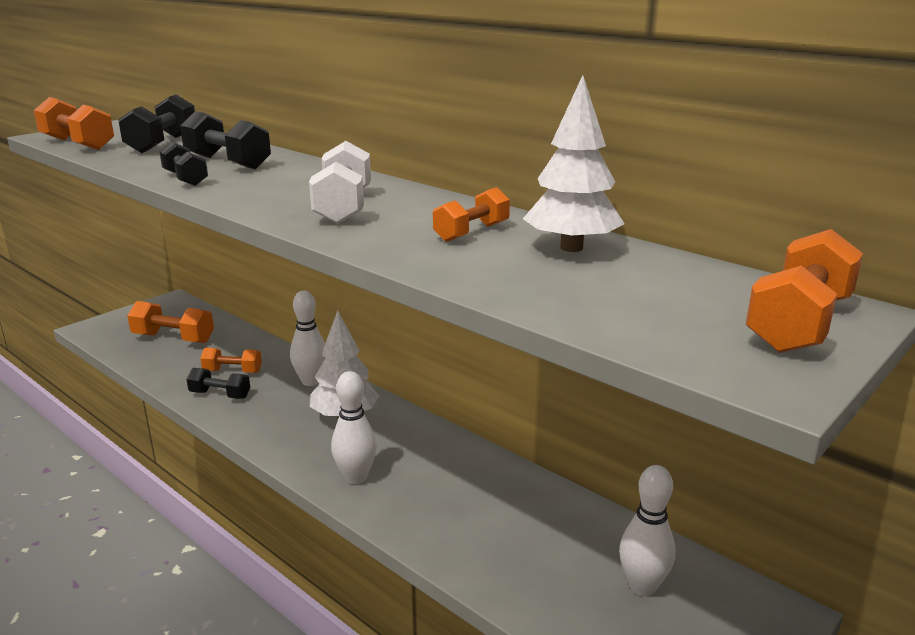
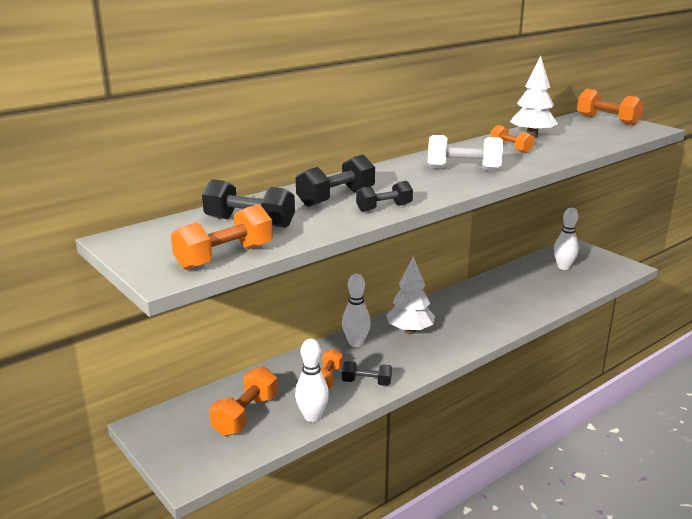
camera: 80 degrees left, 0 degrees up
(220, 395) = (366, 382): black dumbbell -> black dumbbell turned 75 degrees clockwise
(356, 477) = (481, 329): white bowling pin -> white bowling pin (312, 417)

